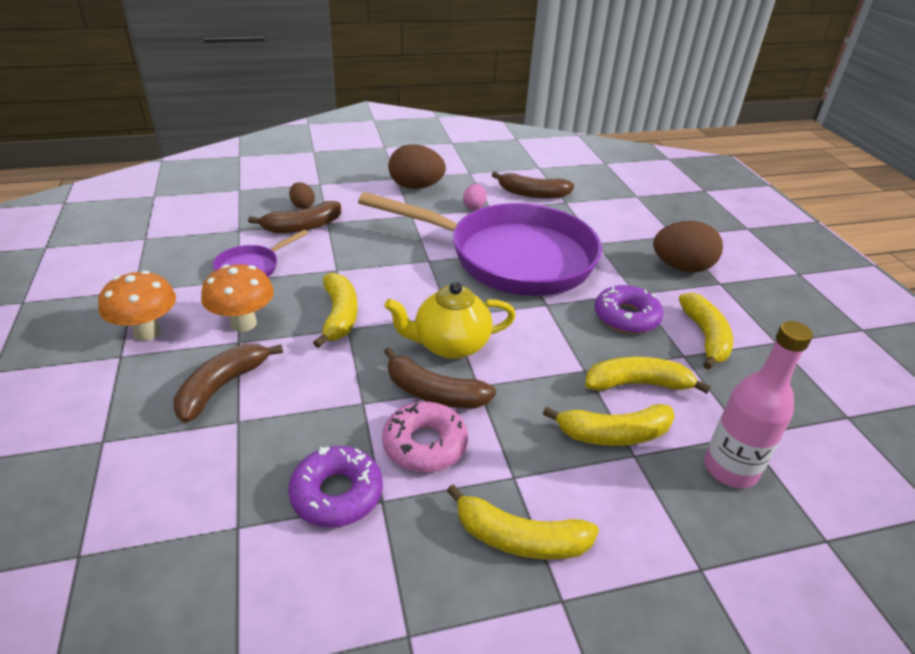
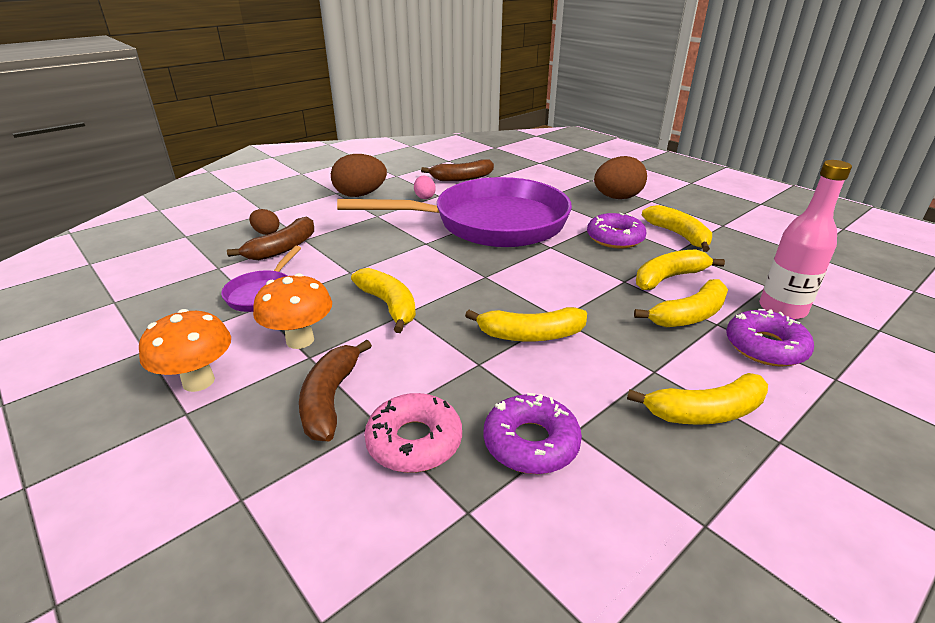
camera: 25 degrees left, 5 degrees down
(425, 444) = (563, 375): pink donut -> pink donut (414, 441)
(434, 393) = (530, 335): brown banana -> yellow banana
(450, 345) = (507, 297): yellow teapot -> none
(659, 502) = (765, 347): none -> purple donut

